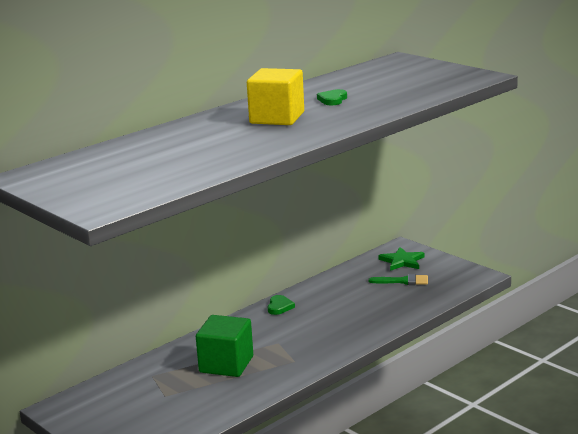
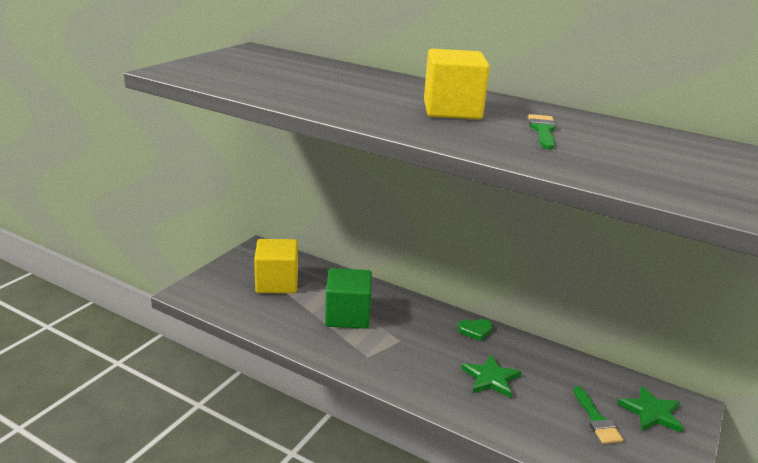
camera: 70 degrees right, 5 degrees up
(143, 400) = (277, 283): none -> yellow cube
(332, 100) = (543, 130): green heart -> green brush
(344, 311) = (491, 378): none -> green star

